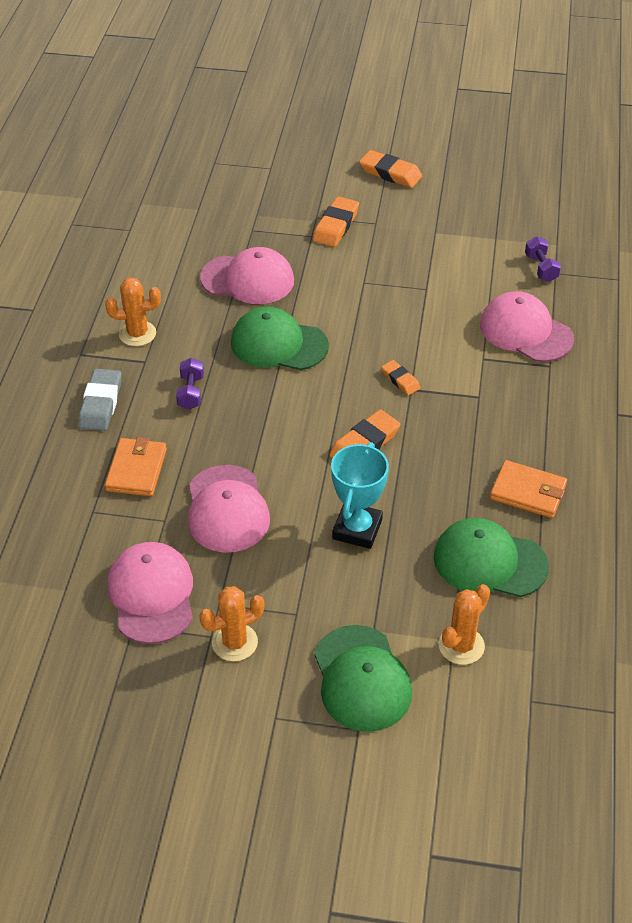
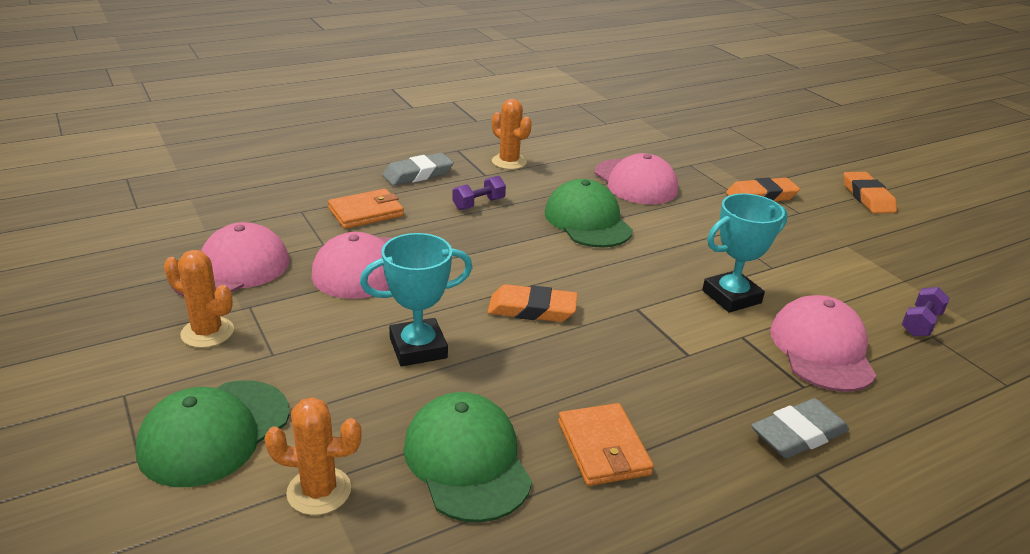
camera: 50 degrees right, 15 degrees down
(400, 380) = (639, 298): orange eraser -> none
(439, 333) = (731, 297): none -> turquoise trophy
(584, 399) = (798, 434): none -> grey eraser

